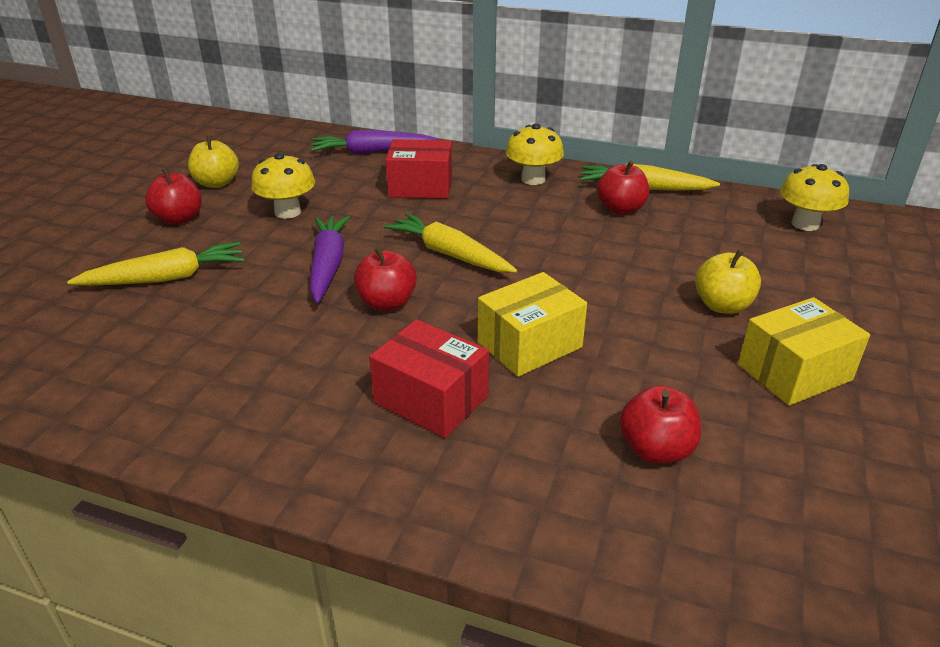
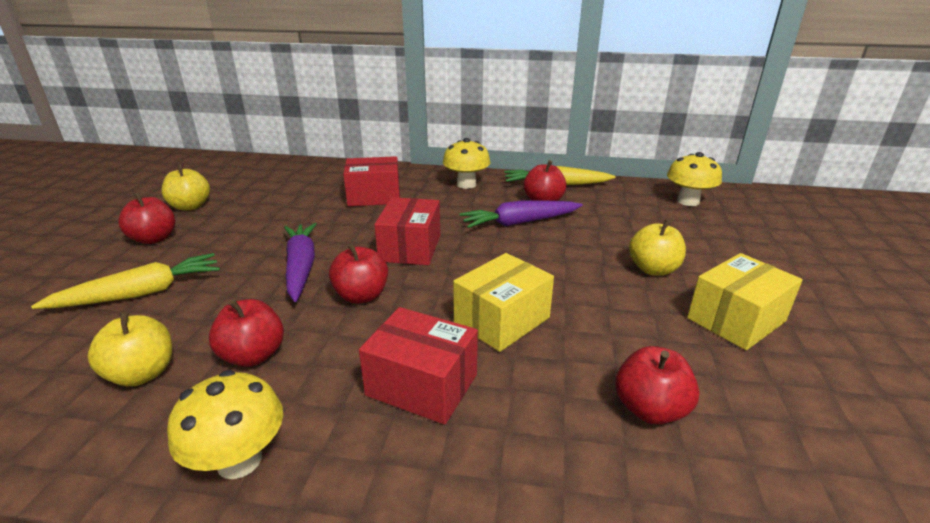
camera: 10 degrees left, 5 degrees down
(169, 358) = (142, 374): none -> yellow apple
(272, 352) = (253, 355): none -> red apple
(287, 212) = (258, 225): yellow mushroom -> yellow mushroom (239, 460)
(371, 152) = (327, 173): purple carrot -> purple carrot (520, 222)
(449, 254) = (410, 248): yellow carrot -> red box

